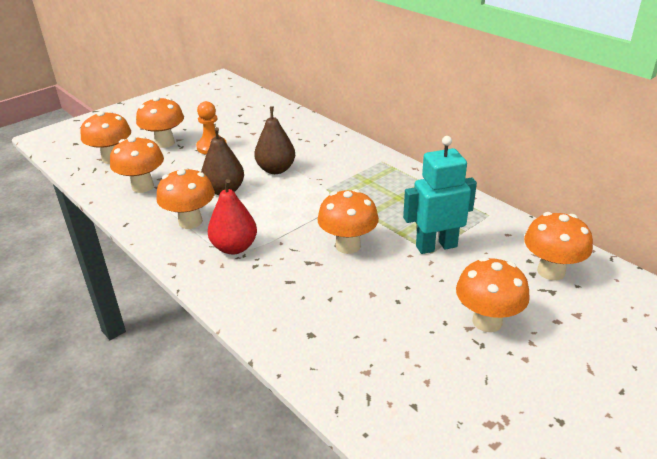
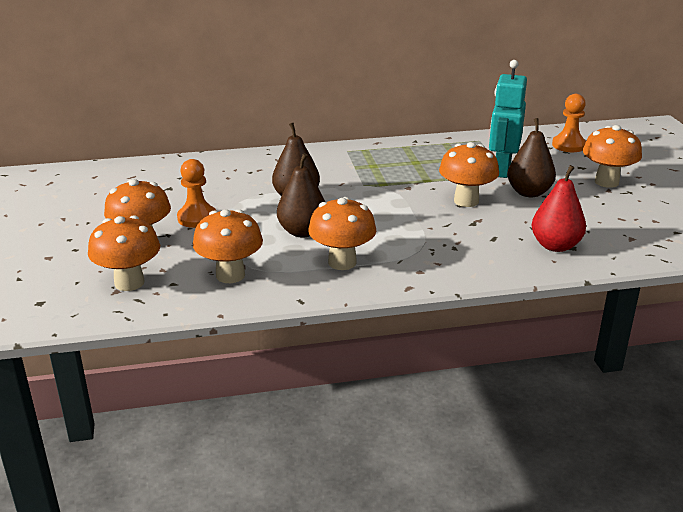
camera: 60 degrees left, 5 degrees down
(234, 247) = (415, 250): red pear -> red pear (555, 246)
(403, 276) = (529, 192): none -> brown pear
(551, 271) = (568, 145): orange mushroom -> orange pawn

